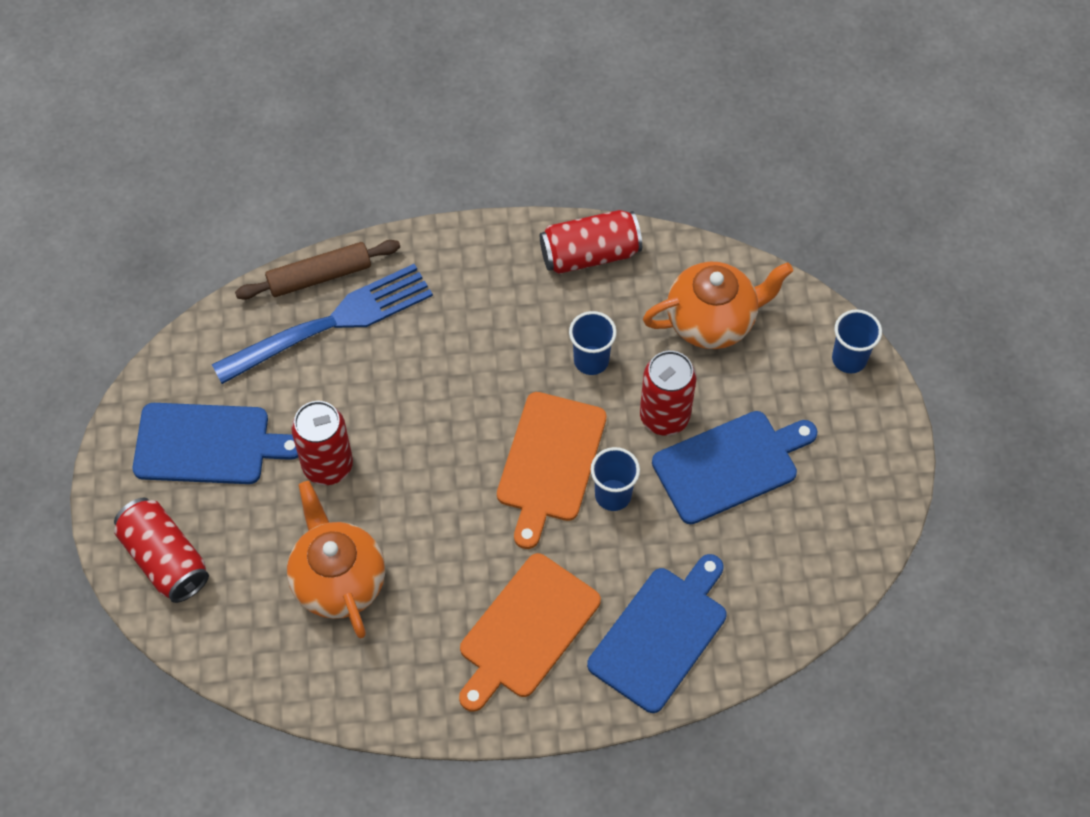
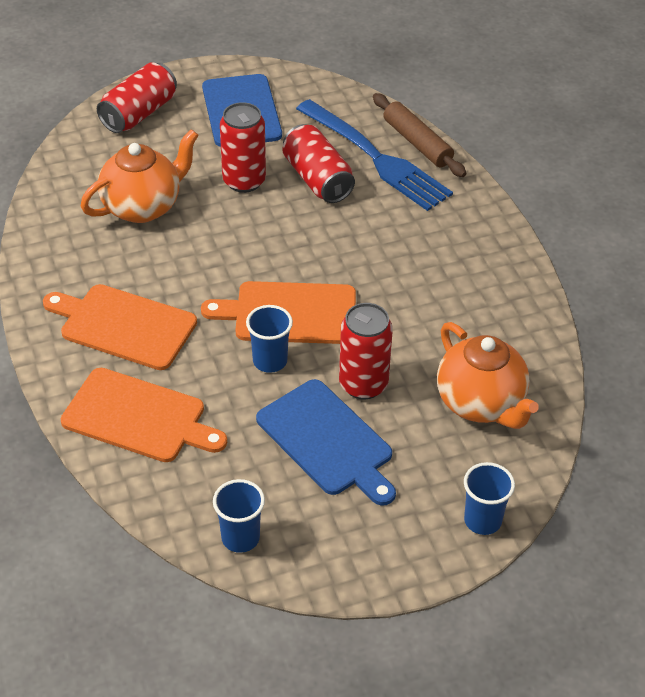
camera: 75 degrees right, 15 degrees down
(590, 254) = (516, 303): red can -> red can (317, 179)
(591, 360) = (403, 323): blue cup -> blue cup (240, 538)
(661, 635) = (138, 417): blue cutting board -> orange cutting board

